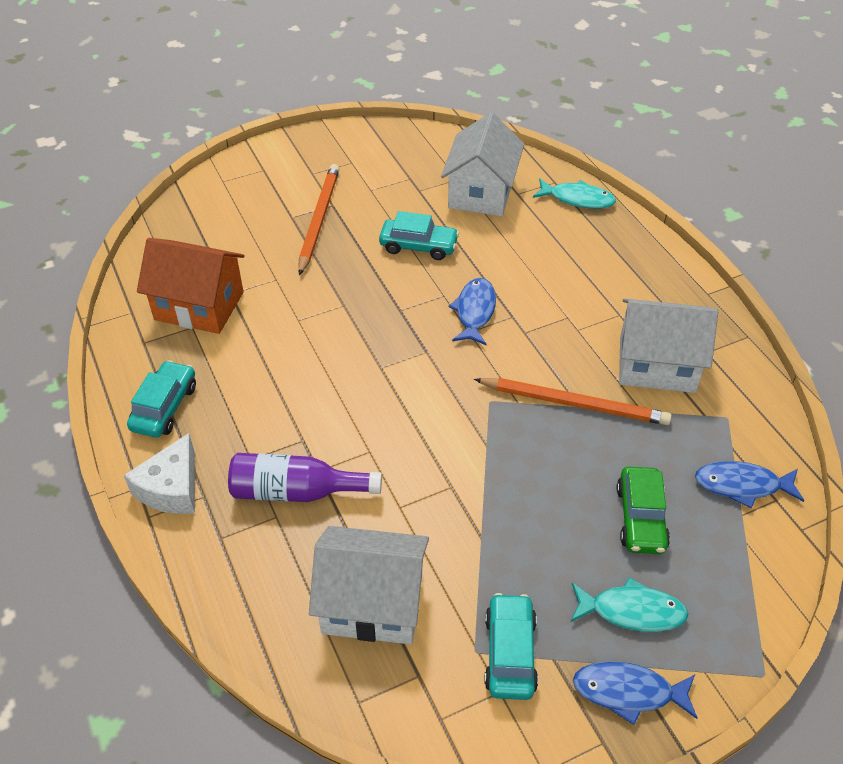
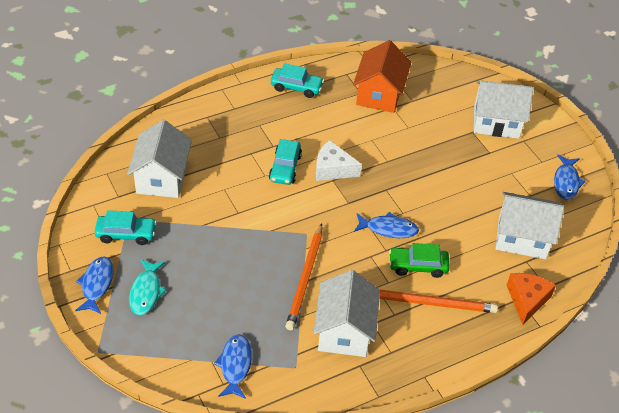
camera: 85 degrees right, 0 degrees up
(171, 488) = (240, 95): white cheese -> white cheese (333, 169)
(275, 193) = (496, 122): none -> white house
(297, 491) = (236, 145): purple bottle -> none
(318, 220) = (471, 145): orange pencil -> orange pencil (430, 303)
(387, 147) = (566, 182): none -> blue fish
(418, 246) = (452, 199): turquoise car -> turquoise car (285, 168)
(577, 199) = (527, 300): turquoise fish -> orange cheese
(641, 518) = (211, 304): green car -> green car (418, 266)

